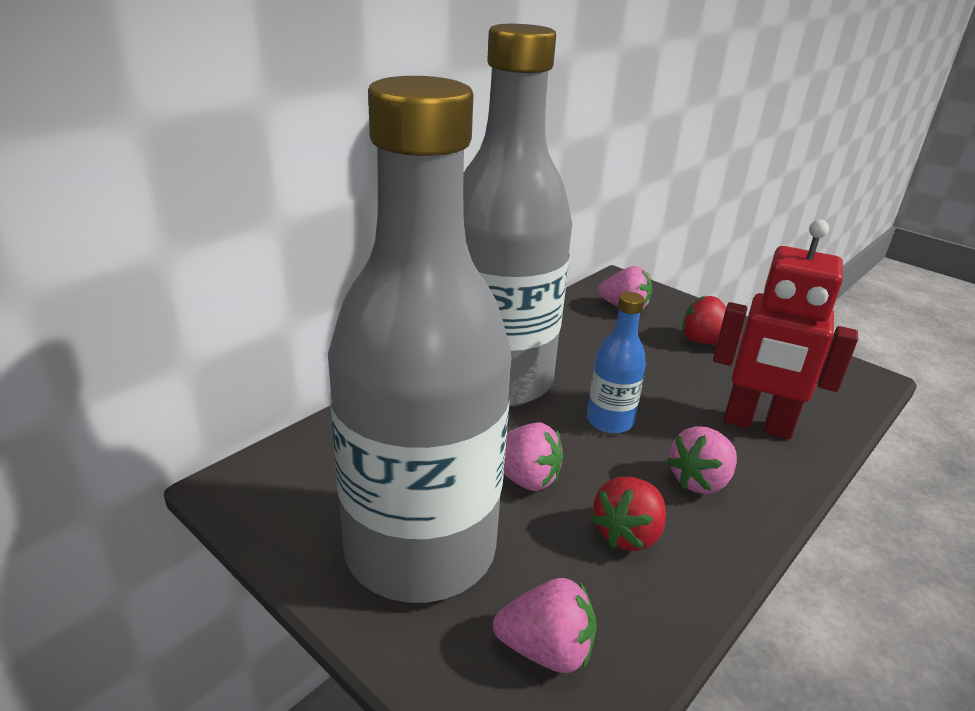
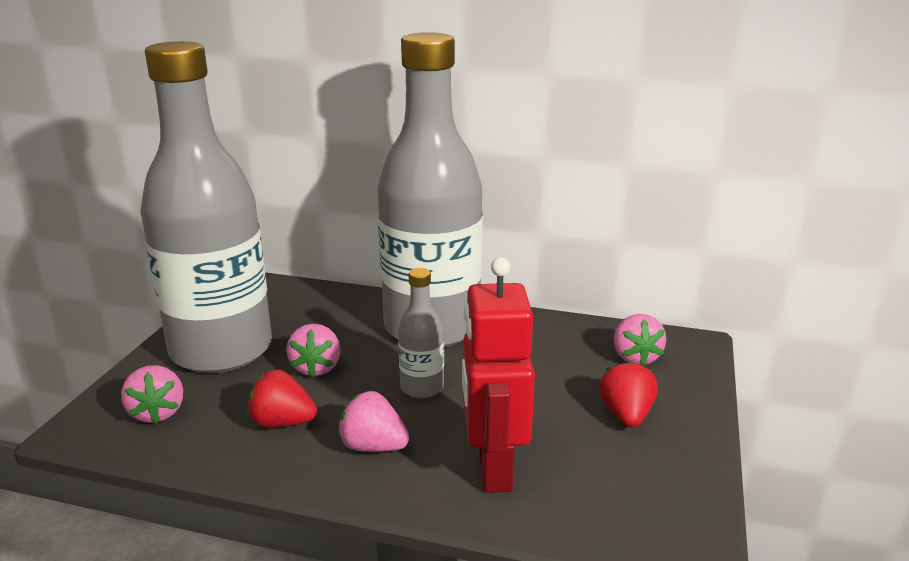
camera: 65 degrees right, 5 degrees down
(609, 421) = (422, 388): blue bottle -> grey bottle

